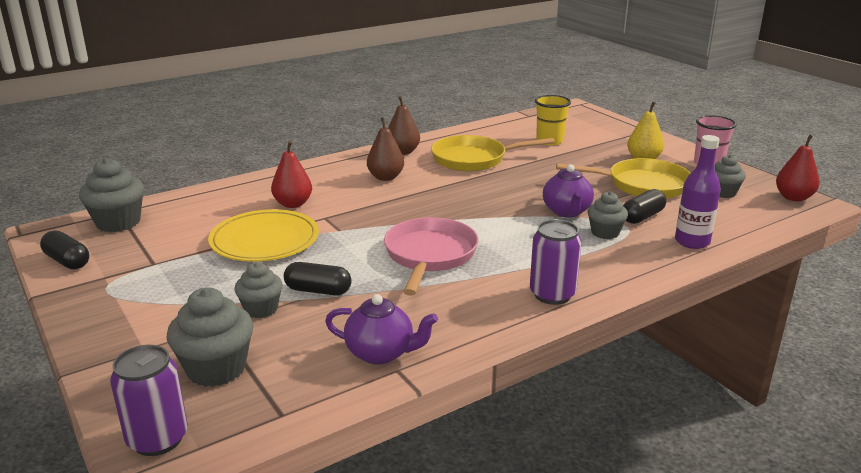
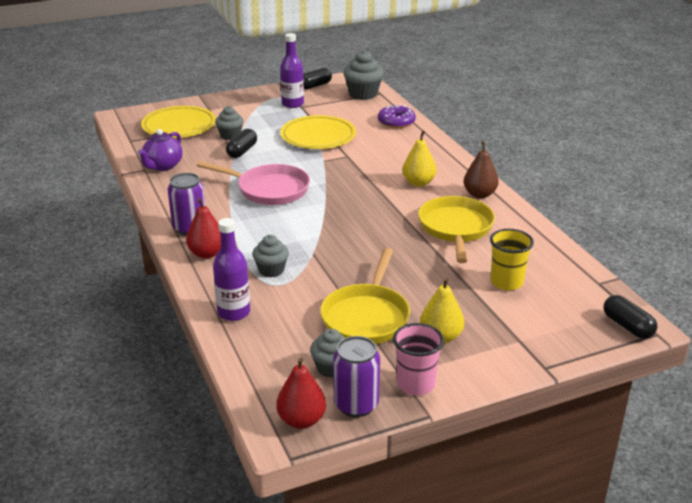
camera: 100 degrees right, 5 degrees up
(140, 271) = (292, 104): none -> purple bottle
(158, 439) = (134, 116): purple can -> purple can (356, 405)
(216, 369) = (179, 126): grey cupcake -> yellow plate
(222, 196) = (396, 122): none -> purple donut
(293, 204) = (374, 145): red pear -> red pear (207, 253)
(385, 177) = (418, 182): brown pear -> yellow pear
(566, 211) = (320, 259): purple teapot -> none
(642, 217) = (293, 298): black capsule -> black capsule (627, 326)

